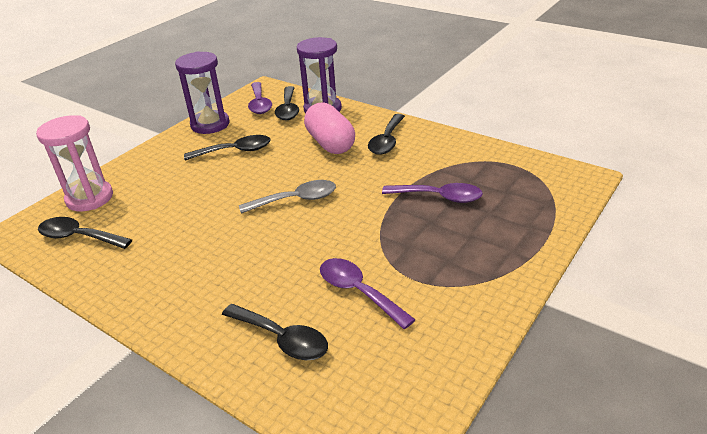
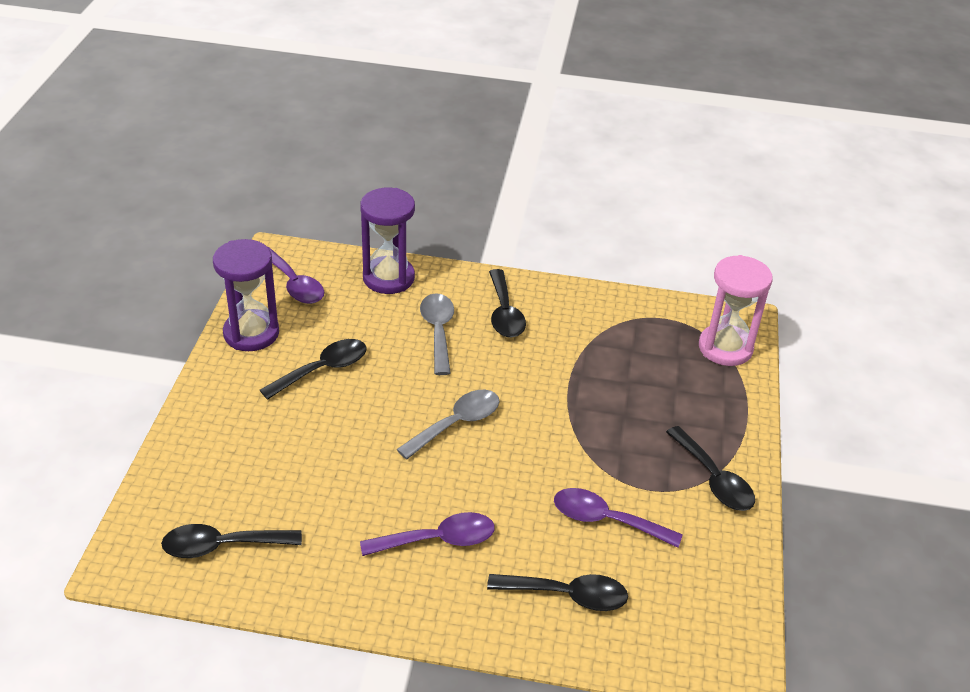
camera: 30 degrees left, 5 degrees up
(90, 198) = (182, 488): pink hourglass -> pink hourglass (725, 348)
(288, 109) = (342, 286): black spoon -> black spoon (714, 479)
(330, 143) = (438, 331): pink capsule -> grey spoon
(439, 197) = (614, 381): purple spoon -> purple spoon (438, 540)

